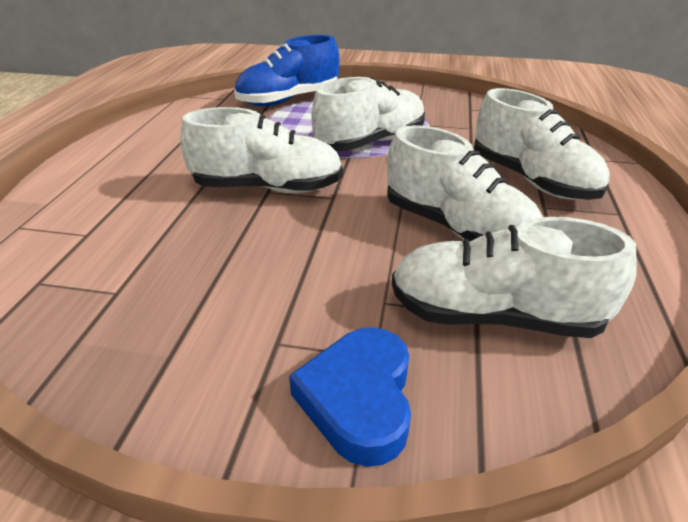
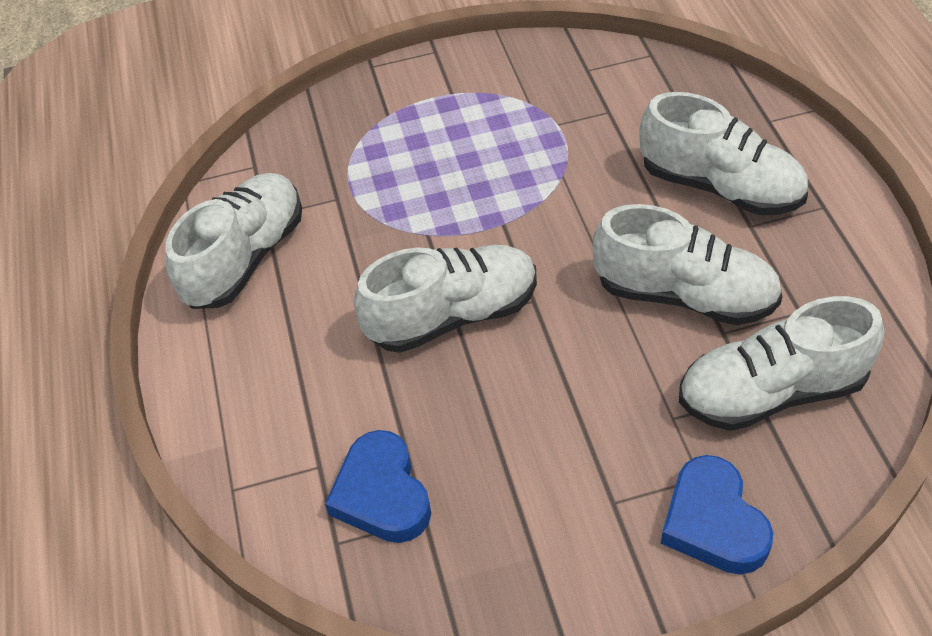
camera: 20 degrees left, 15 degrees up
(105, 265) = (382, 494): none -> blue heart
(289, 100) = (346, 137): blue shoe -> none
(371, 142) = (511, 187): white shoe -> white shoe (246, 258)

